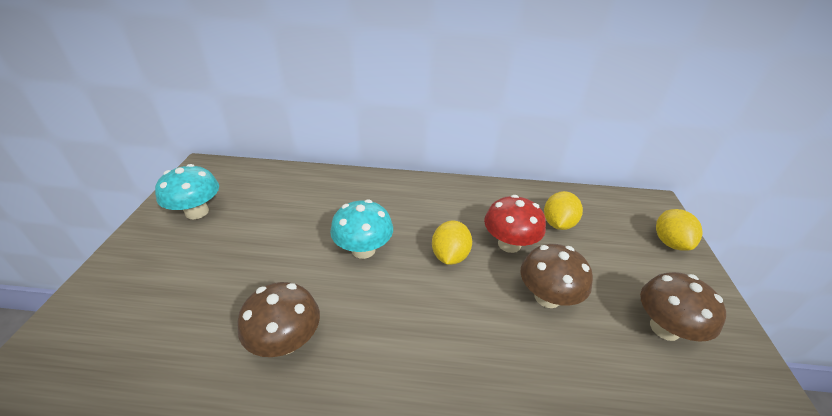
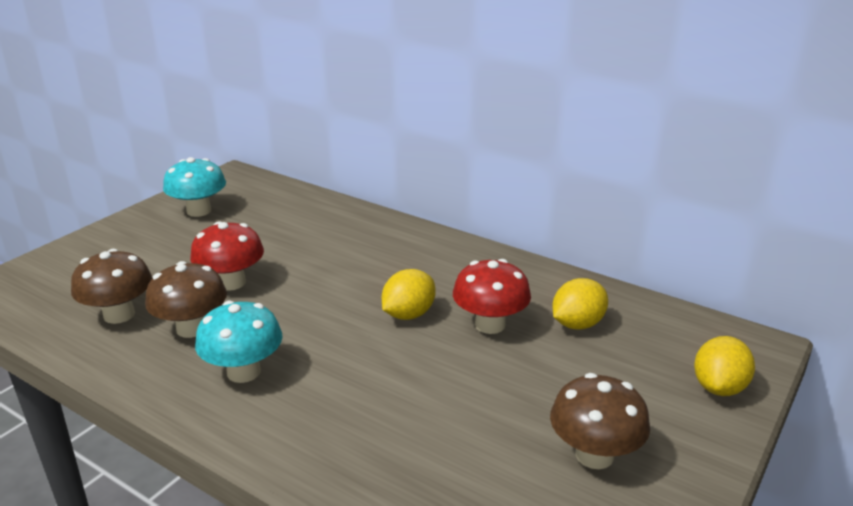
camera: 30 degrees right, 10 degrees down
(285, 276) = (231, 282): none -> red mushroom
(363, 250) = (323, 283): turquoise mushroom -> turquoise mushroom (243, 372)
(547, 297) = (480, 382): brown mushroom -> brown mushroom (119, 315)

